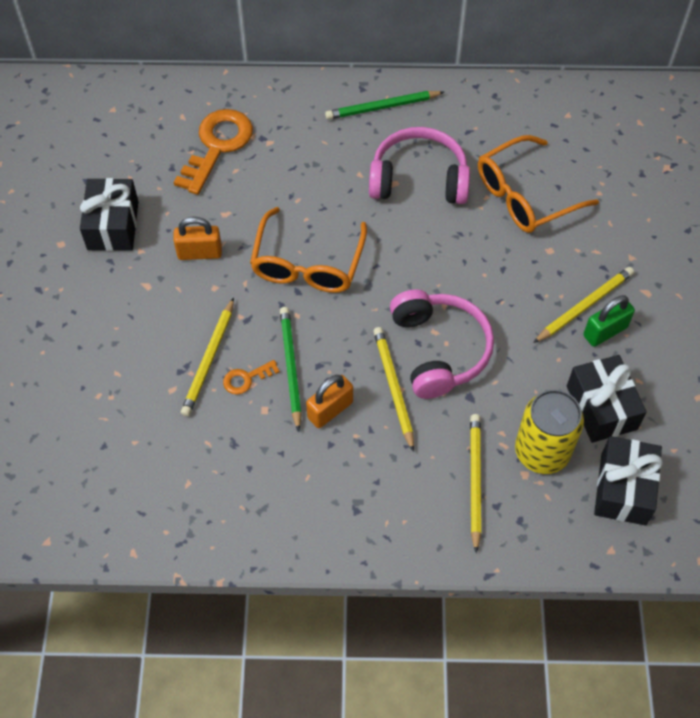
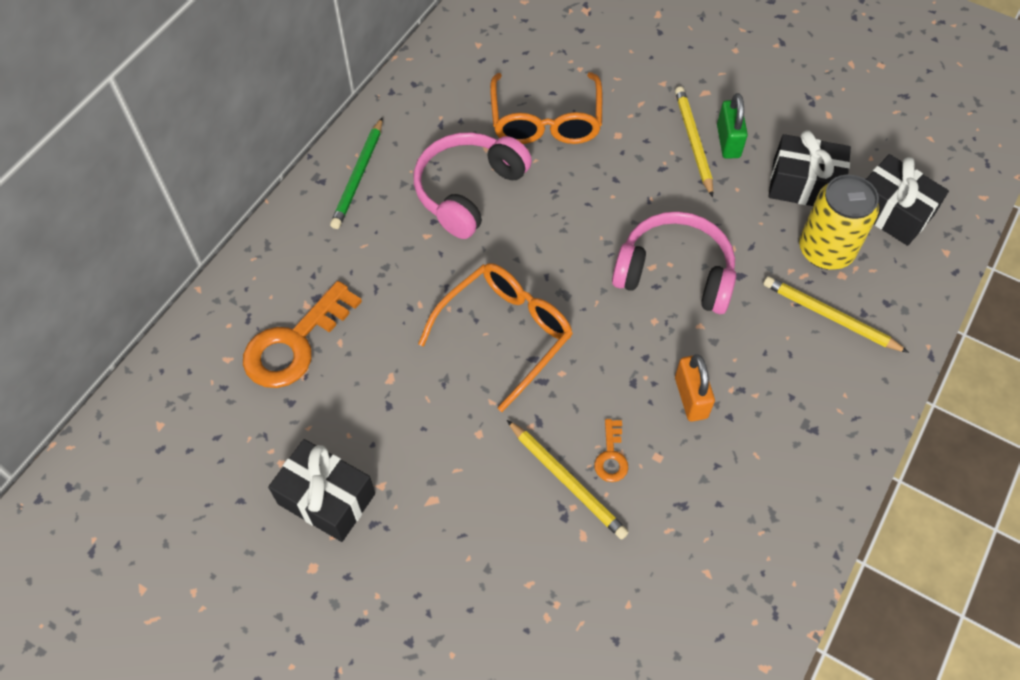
camera: 60 degrees left, 0 degrees up
(199, 253) = (424, 427): orange padlock -> none
(217, 146) = (294, 344): orange key -> orange key turned 105 degrees counterclockwise
(291, 367) = (621, 408): green pencil -> none
(307, 264) = (505, 333): orange glasses -> orange glasses turned 90 degrees counterclockwise
(394, 388) = (695, 331): yellow pencil -> none

